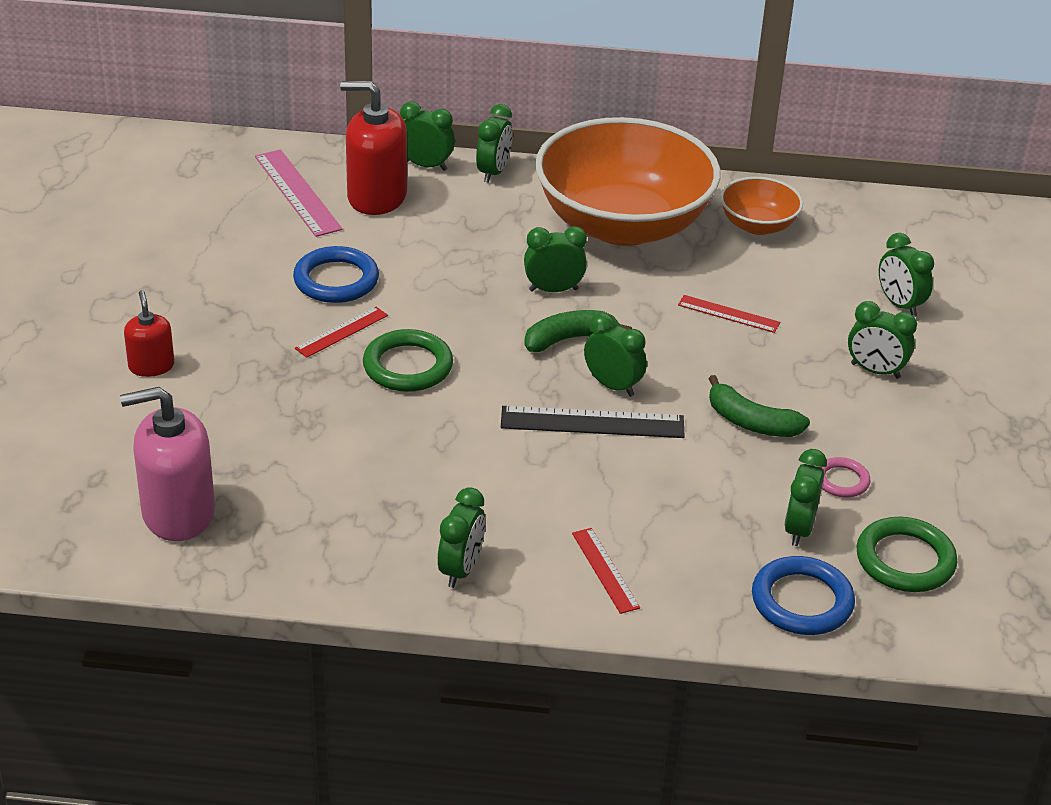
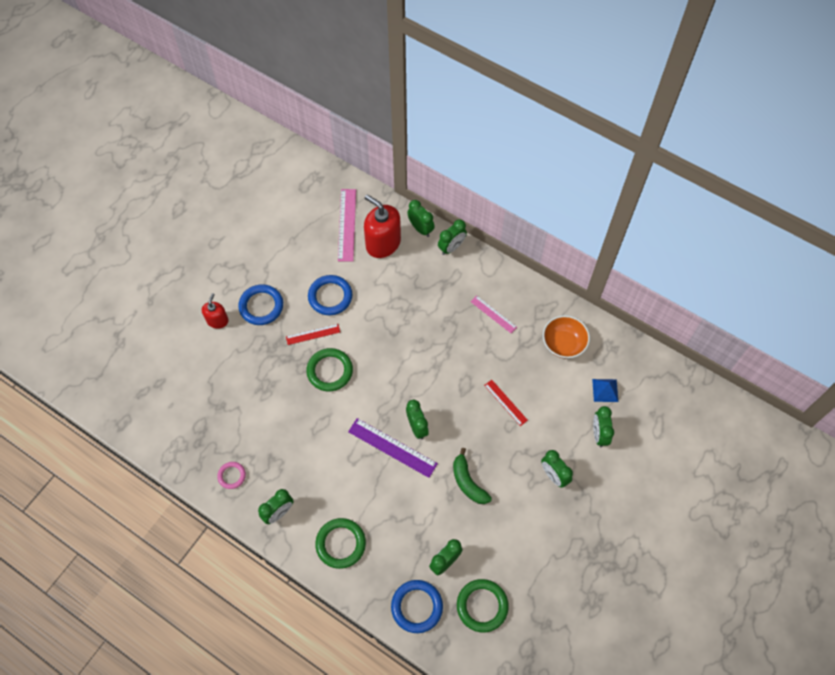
camera: 30 degrees right, 25 degrees up
(178, 513) = (181, 420): pink soap dispenser -> none
(220, 326) = (261, 306): none -> blue ring
(553, 290) = (429, 347): green clock -> none
(569, 339) = (416, 386): green banana -> none
(592, 423) = (392, 447): black ruler -> purple ruler
(605, 570) = (340, 544): red ruler -> green ring
(623, 225) = (493, 314): orange bowl -> pink ruler
(841, 481) = (486, 541): pink ring -> pink ring (232, 476)
(863, 255) = (605, 390): none -> blue pyramid

